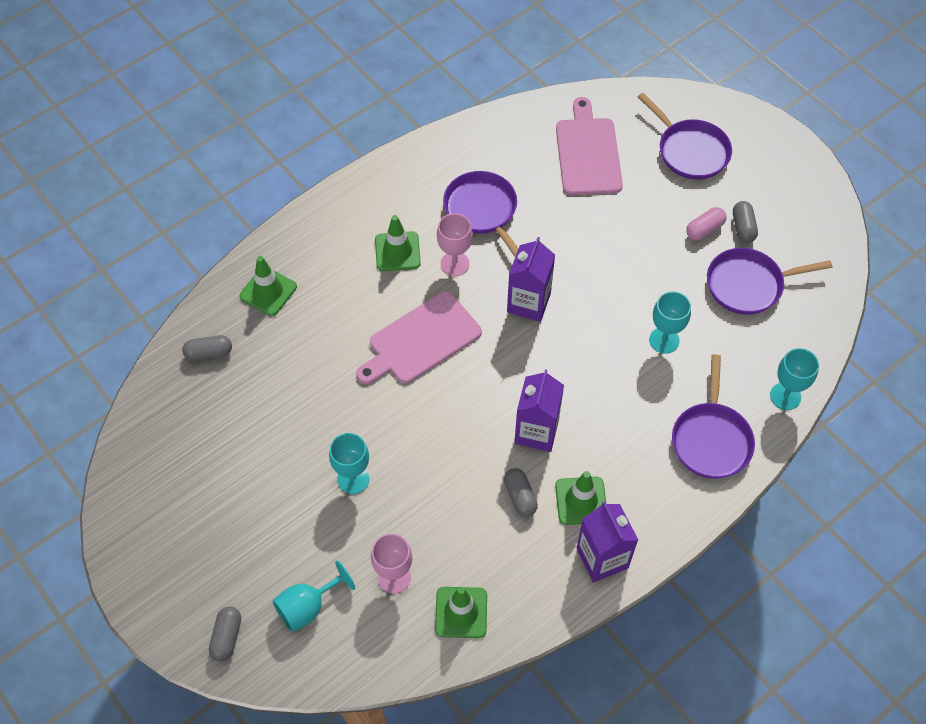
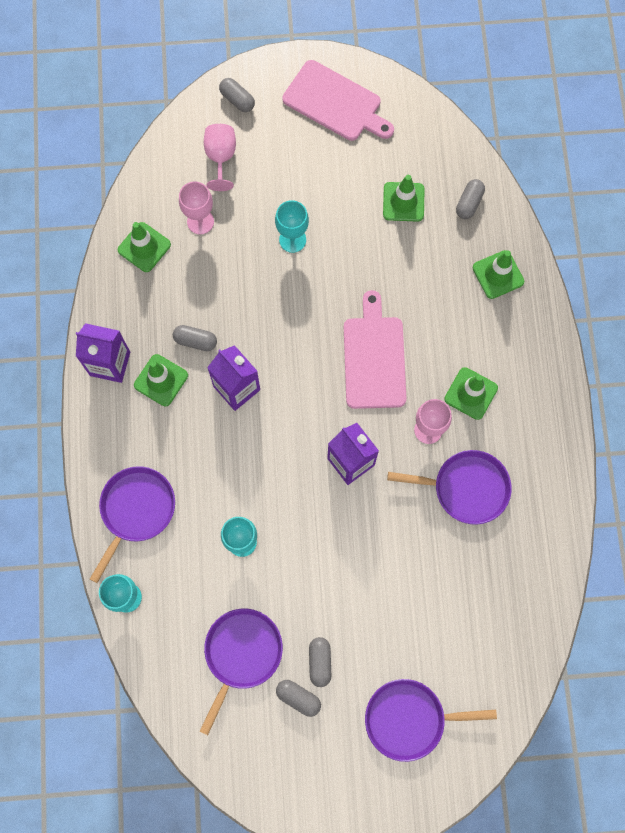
camera: 125 degrees right, 15 degrees up
(245, 408) = (403, 202): none -> green traffic cone
(308, 607) = (221, 157): turquoise goblet -> pink goblet
(588, 153) = (468, 623): pink cutting board -> pink cutting board (335, 103)
(704, 229) = (320, 662): pink capsule -> grey capsule
(711, 439) = (136, 510): purple pan -> purple pan turned 75 degrees clockwise

